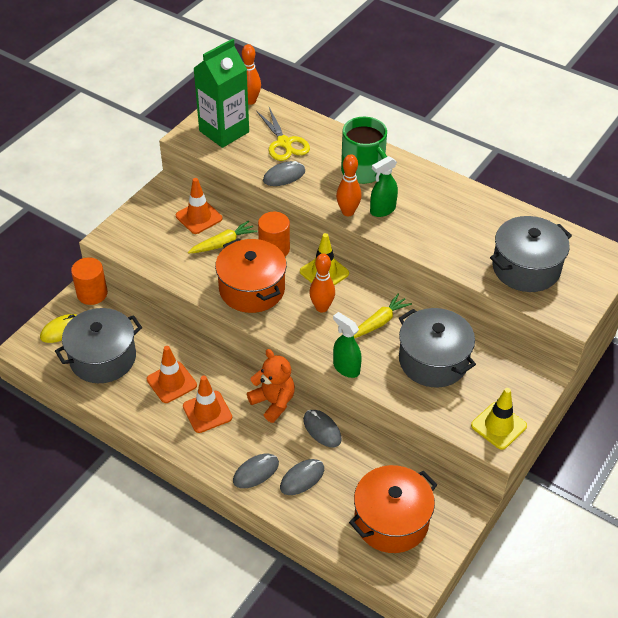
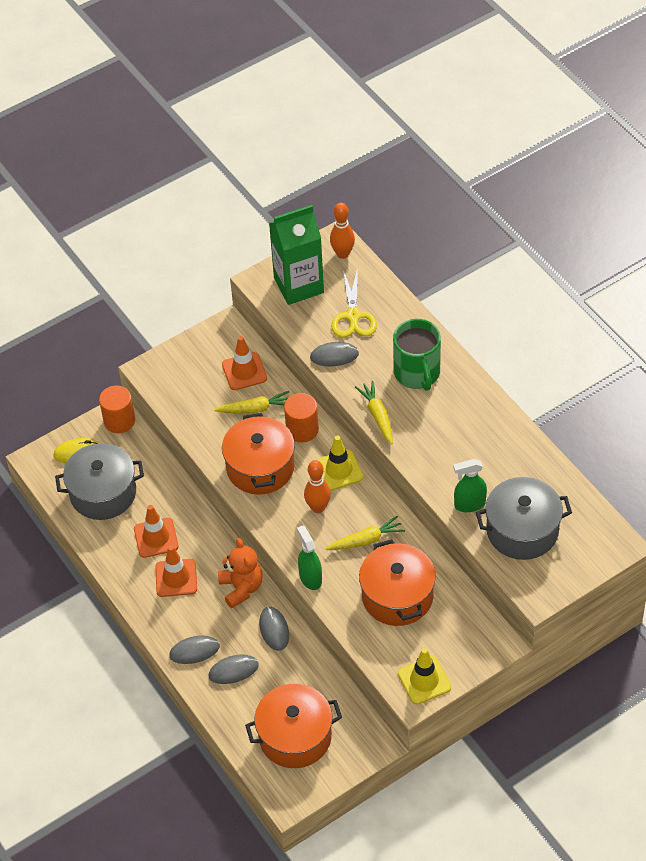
camera: 25 degrees right, 5 degrees up
(348, 212) = (377, 416): orange bowling pin -> yellow carrot
(382, 210) = (413, 423): green spray bottle -> green spray bottle (469, 504)
(433, 361) = (397, 596): grey pot -> orange pot

